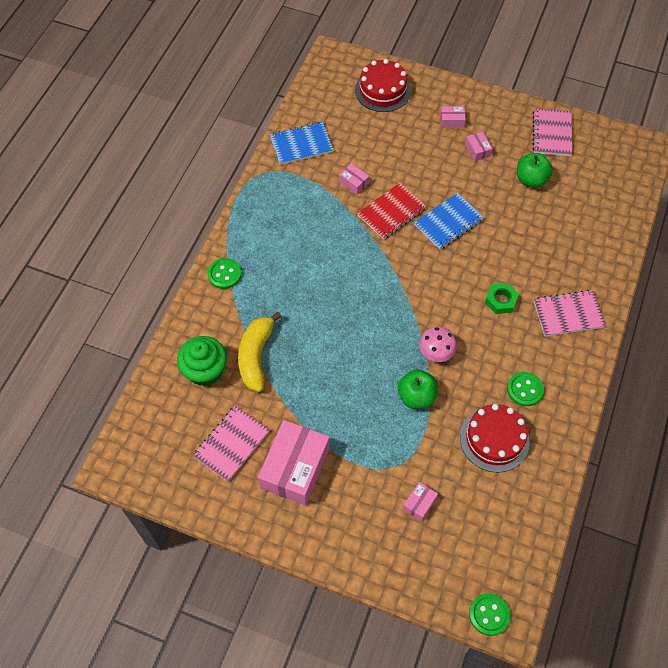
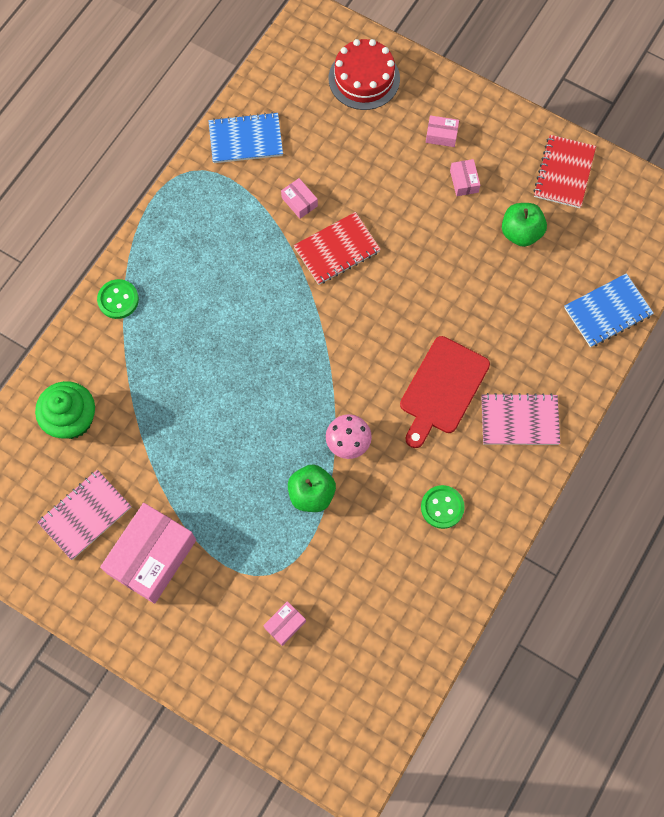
camera: 10 degrees right, 10 degrees up
(256, 356) = (134, 411): yellow banana -> none
(448, 222) = (403, 275): blue notebook -> blue notebook (607, 312)
(489, 614) = (333, 767): green button -> none
(494, 439) = (390, 562): red cake -> none
(501, 300) = (442, 389): green nut -> red cutting board
(551, 133) = (564, 173): pink notebook -> red notebook

